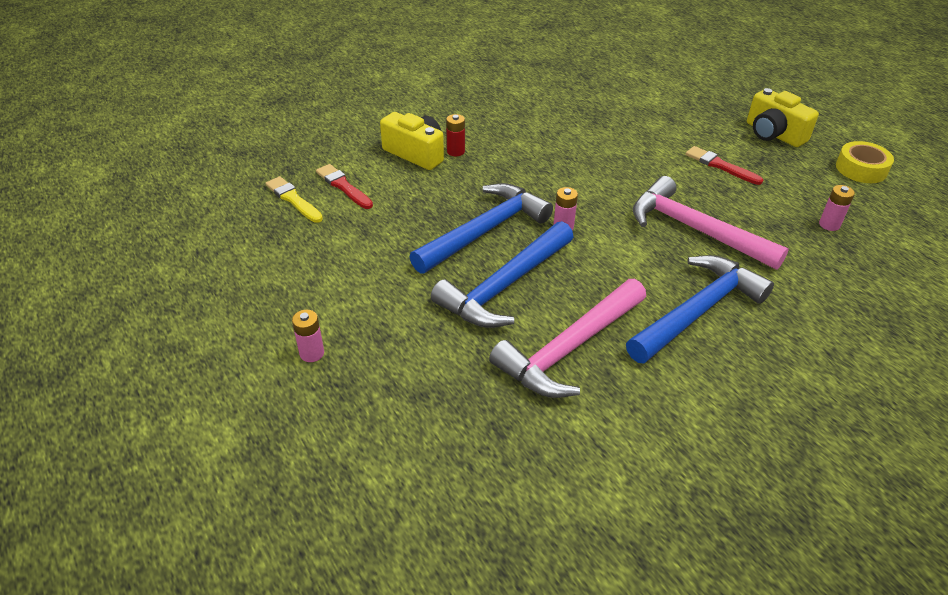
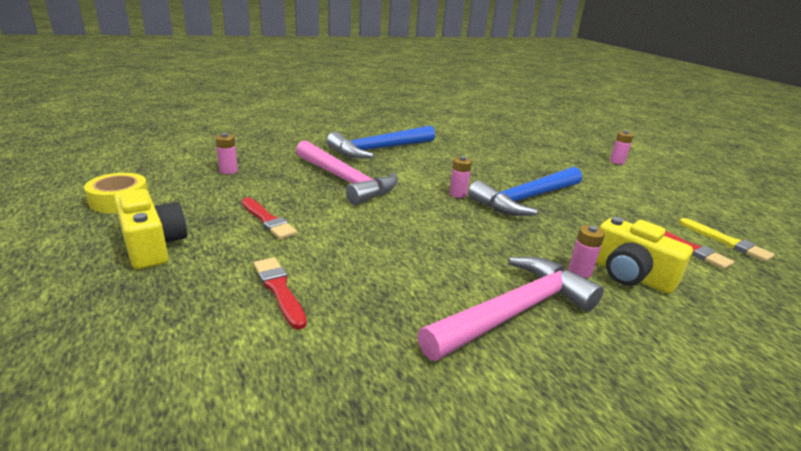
camera: 175 degrees left, 15 degrees down
(455, 151) = (580, 271): red battery -> pink battery
(505, 286) = (505, 171): blue hammer -> none
(570, 348) = (465, 147): pink hammer -> pink hammer (514, 312)
(660, 116) = (279, 290): none -> red brush

